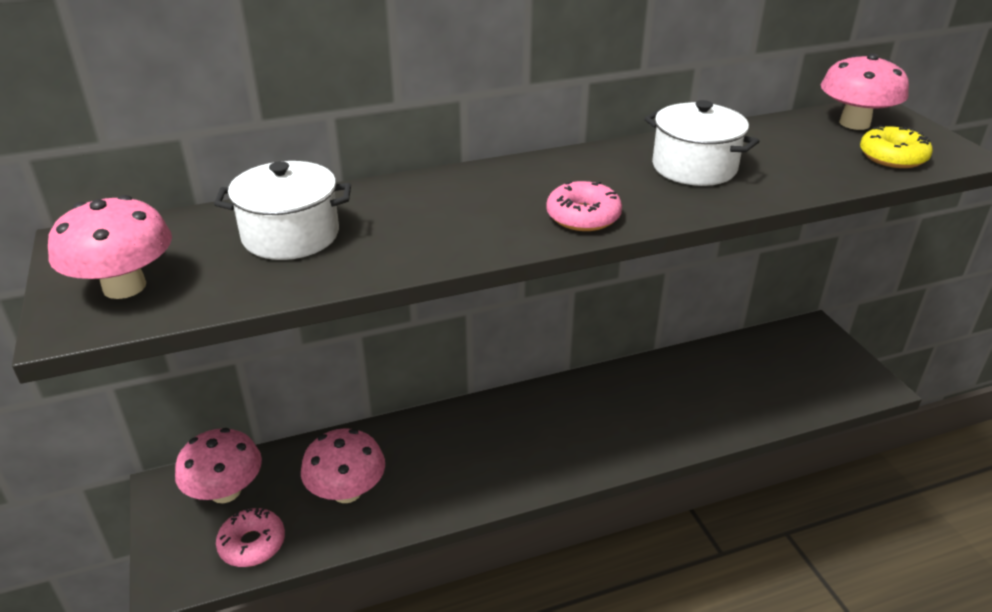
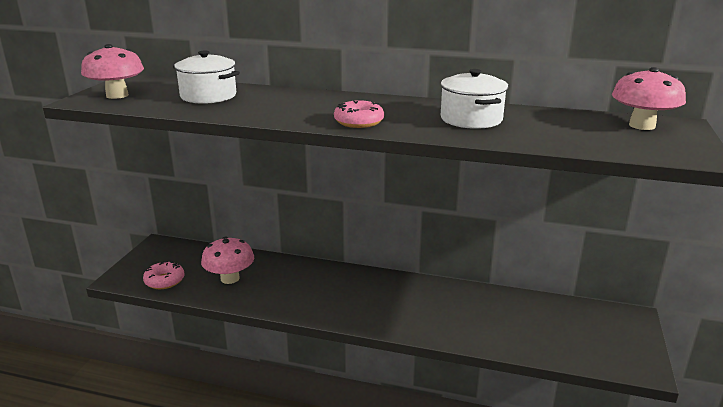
camera: 35 degrees right, 10 degrees down
(225, 491) = (179, 255): pink mushroom -> none
(892, 157) = (634, 145): yellow donut -> none

